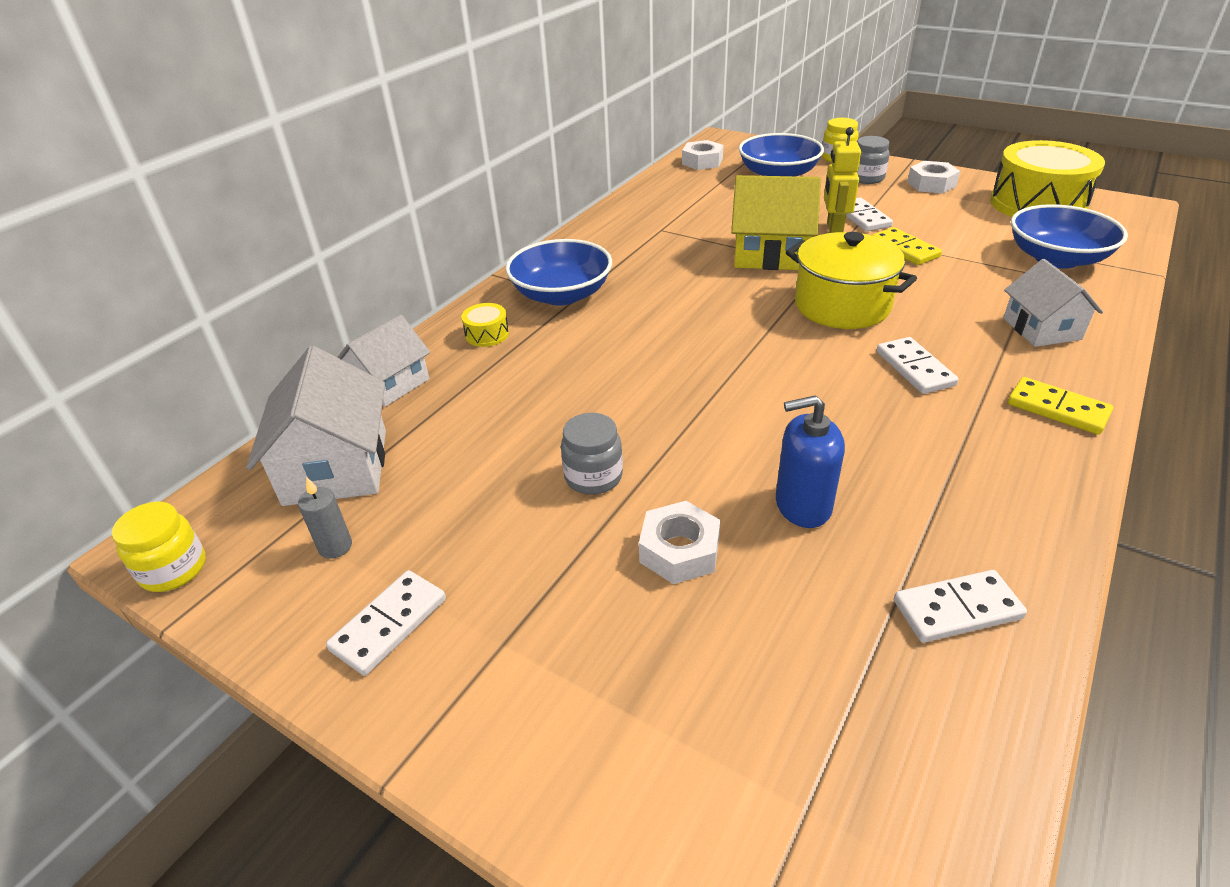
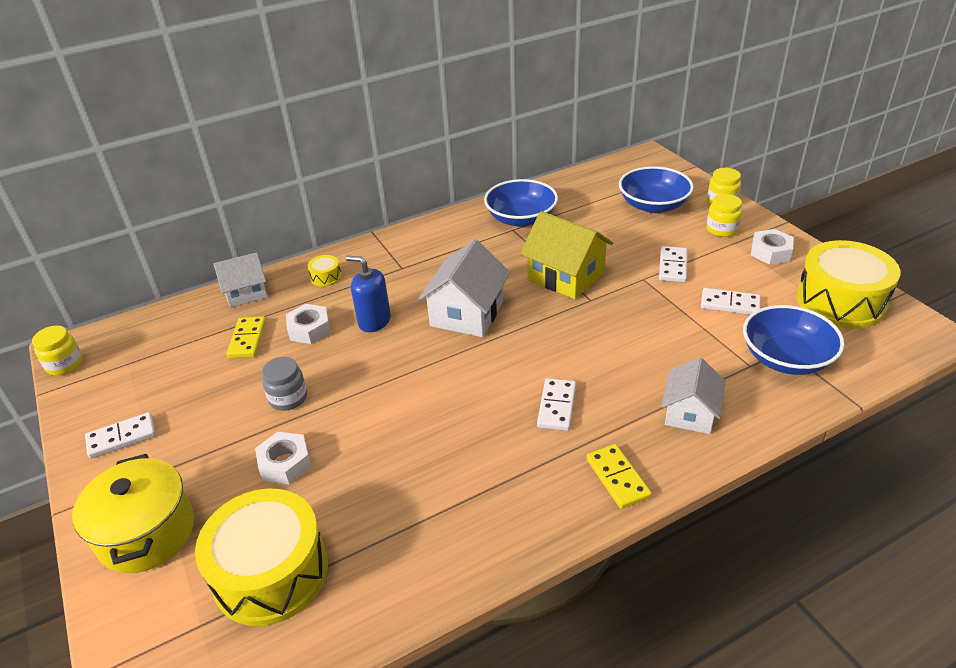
camera: 30 degrees right, 0 degrees up
(335, 546) = (136, 383): grey candle -> none
(336, 467) = (175, 336): white house -> white house (467, 313)
(561, 294) = (396, 262): blue bowl -> blue bowl (521, 218)
(702, 161) = (609, 175): white nut -> white nut (309, 329)
(802, 505) = (377, 468): blue soap dispenser -> blue soap dispenser (374, 321)
(820, 687) = (271, 572): none -> yellow drum
(834, 229) = (638, 270): yellow robot -> none
(842, 305) = (566, 338): yellow pot -> yellow pot (147, 533)
(866, 178) = (722, 229): grey jar -> yellow jar
(904, 249) = (671, 306): yellow domino -> yellow domino (248, 339)
(957, 610) = (388, 571): white domino -> white domino (730, 304)

